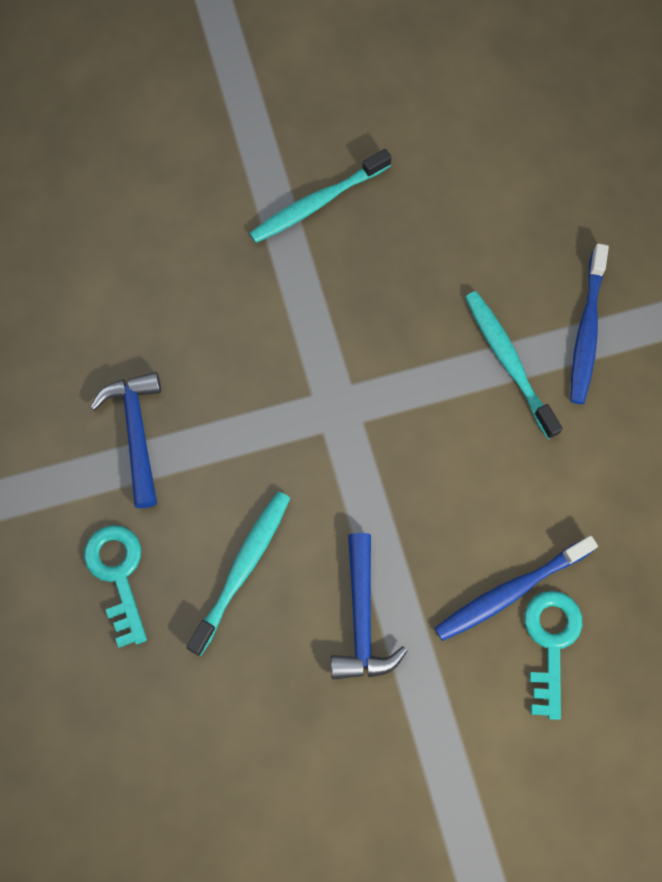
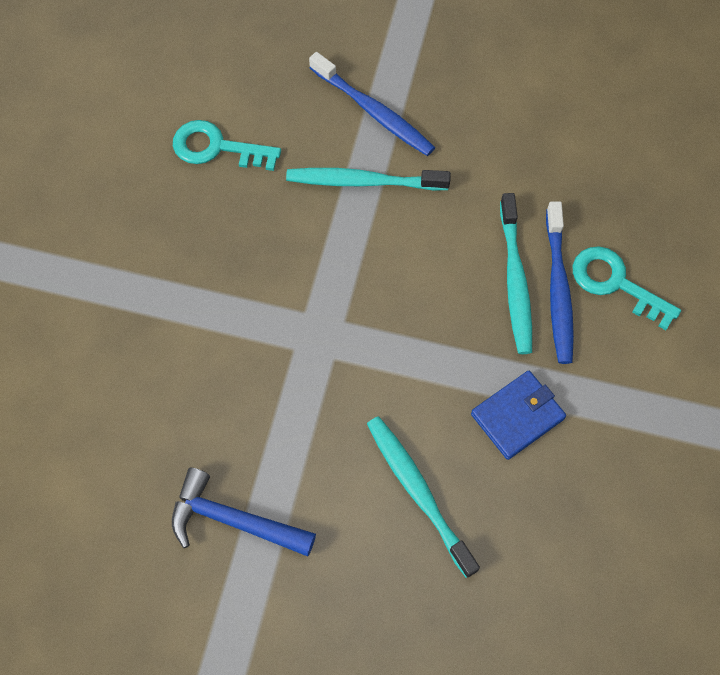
camera: 60 degrees left, 5 degrees down
(118, 575) = (361, 607): turquoise key -> turquoise key (217, 147)
(317, 203) = (116, 247): turquoise toothbrush -> turquoise toothbrush (515, 280)
(361, 618) = (517, 416): blue hammer -> blue wallet

